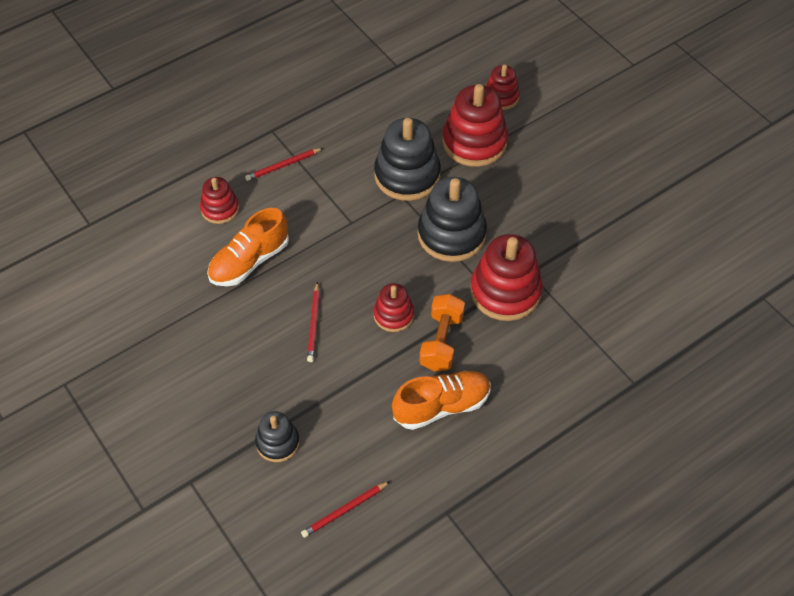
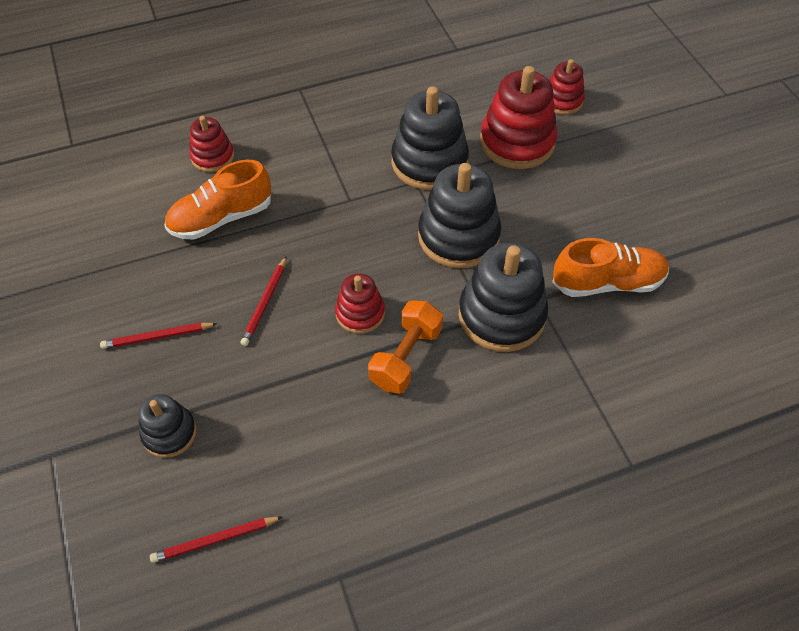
camera: 15 degrees right, 0 degrees up
(283, 166) = (297, 126): red pencil -> red pencil (157, 337)
(442, 406) = (380, 436): orange shoe -> orange shoe (607, 282)
(505, 292) = (501, 315): red stacking toy -> black stacking toy

